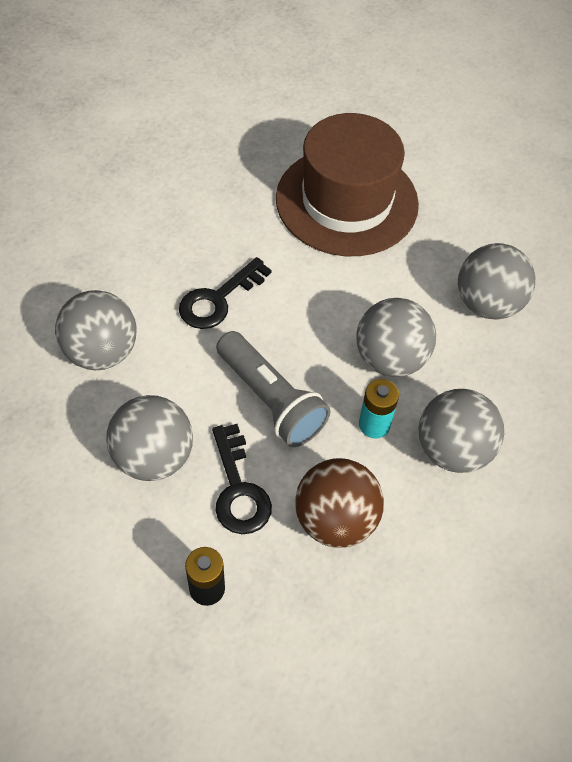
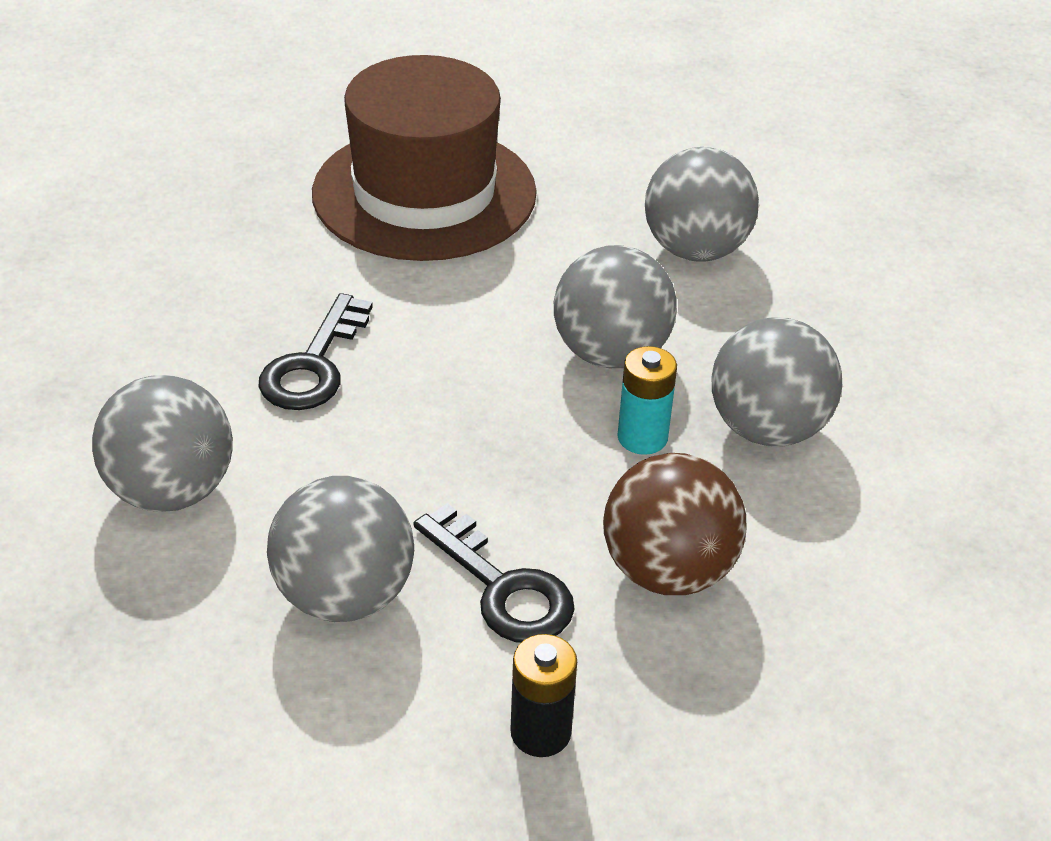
camera: 25 degrees left, 15 degrees down
(271, 400) = (475, 460): grey flashlight -> none

